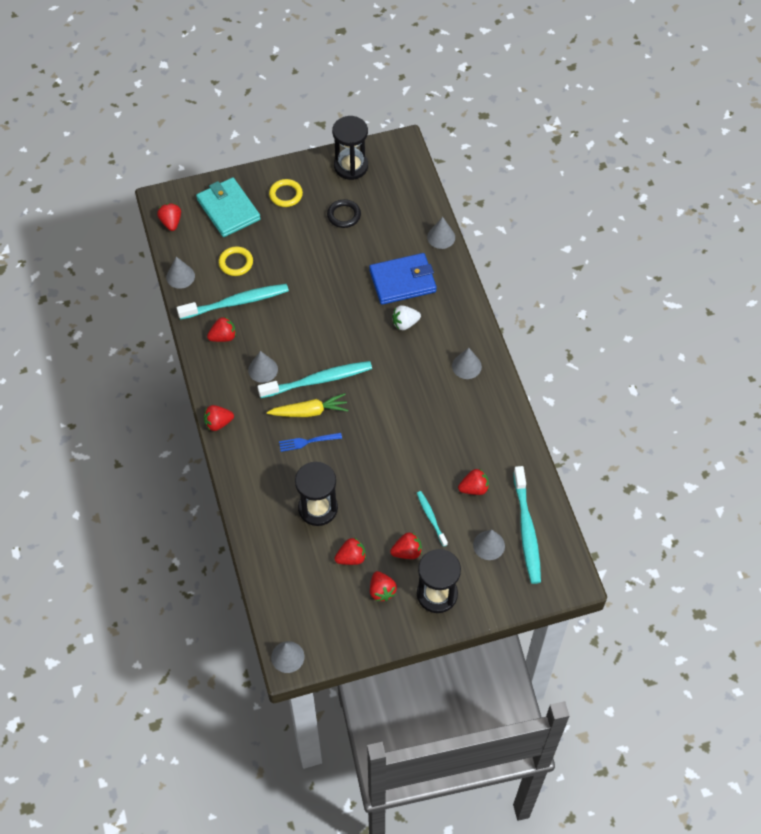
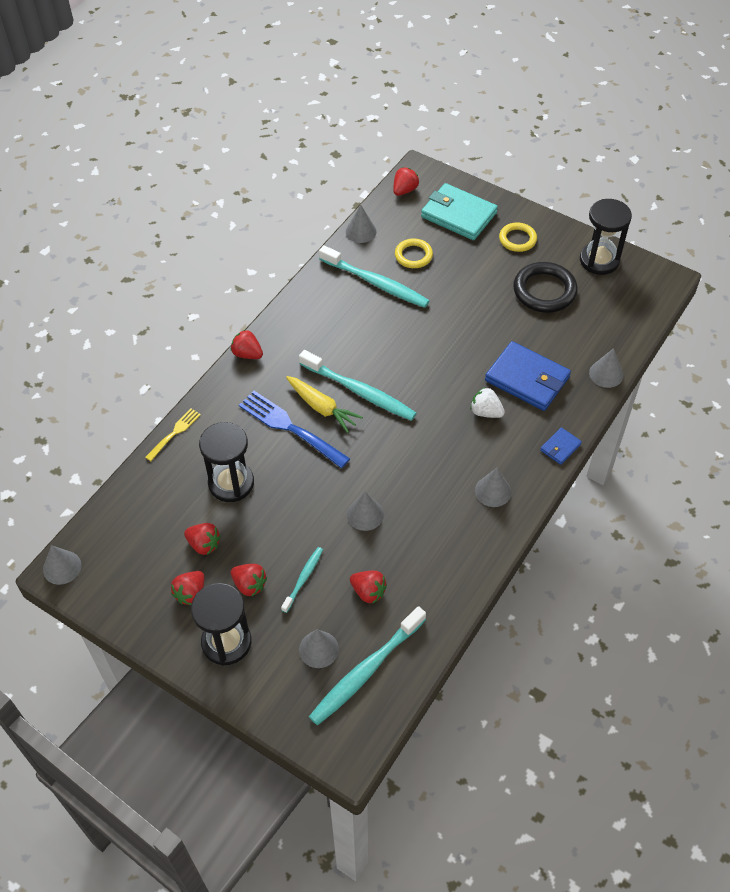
camera: 50 degrees right, 5 degrees down
(223, 337) = (333, 298): red strawberry -> none
(228, 210) = (458, 215): turquoise wallet -> turquoise wallet turned 75 degrees counterclockwise
(242, 514) = (174, 433): none -> yellow fork
(263, 369) = (330, 346): grey cone -> grey cone (365, 514)
(308, 441) = (291, 428): blue fork -> blue fork, size x1.81
(344, 215) = (544, 291): black ring -> black ring, size x1.63
(470, 305) = (560, 447): none -> blue wallet

